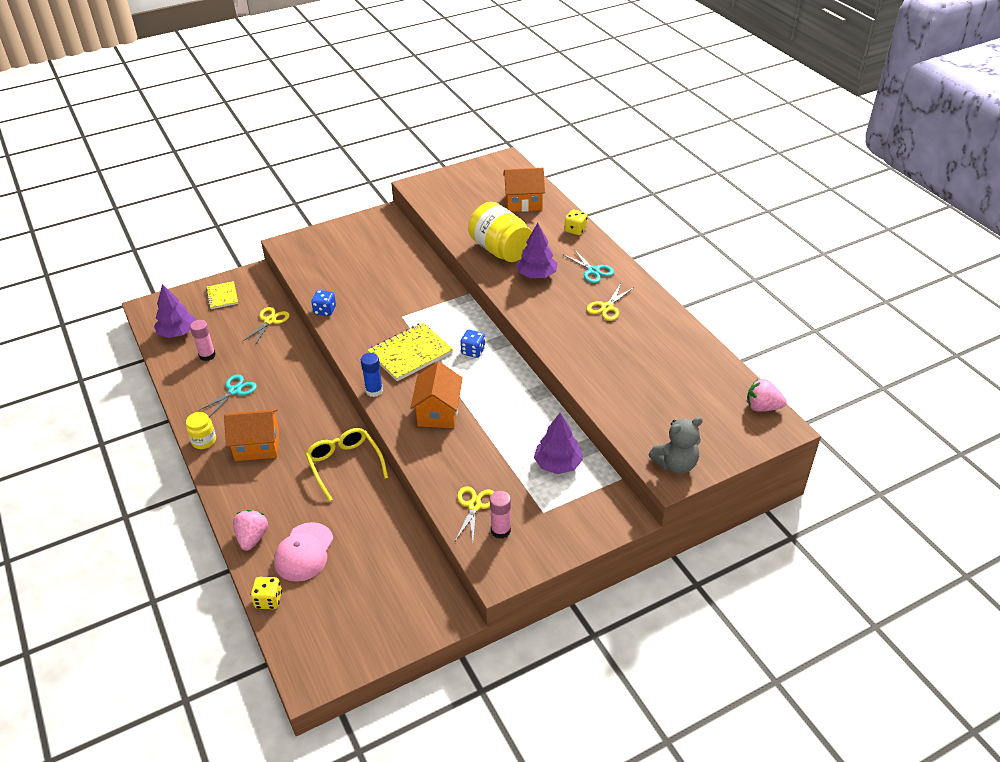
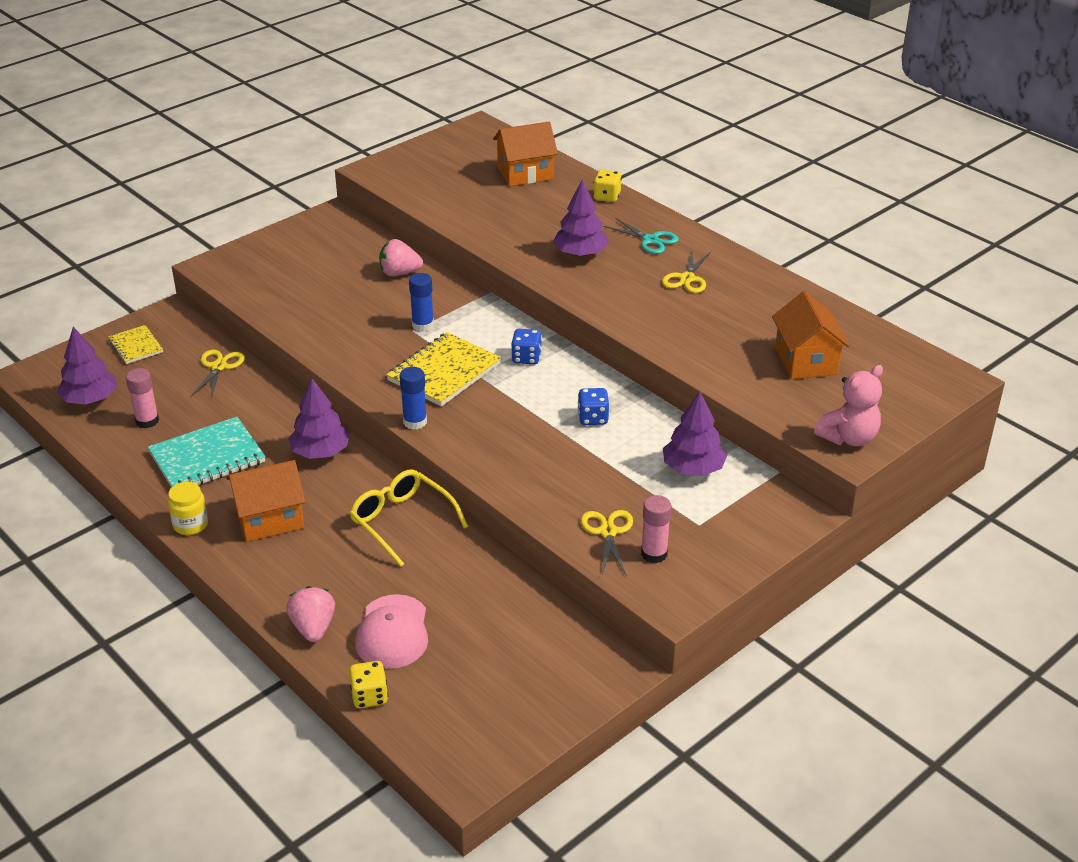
camera: 15 degrees left, 5 degrees down
(235, 391) = (207, 458): turquoise scissors -> turquoise notebook
(311, 399) = (320, 452): none -> purple tree
(325, 310) = (303, 338): blue dice -> blue dice (593, 418)
(410, 313) = (423, 325): none -> blue glue stick
(438, 412) = (512, 434): orange house -> orange house (806, 361)
(500, 250) = (520, 231): yellow jar -> none
(675, 464) = (848, 438): grey teddy bear -> pink teddy bear
(762, 407) = (924, 361): pink strawberry -> pink strawberry (399, 273)

